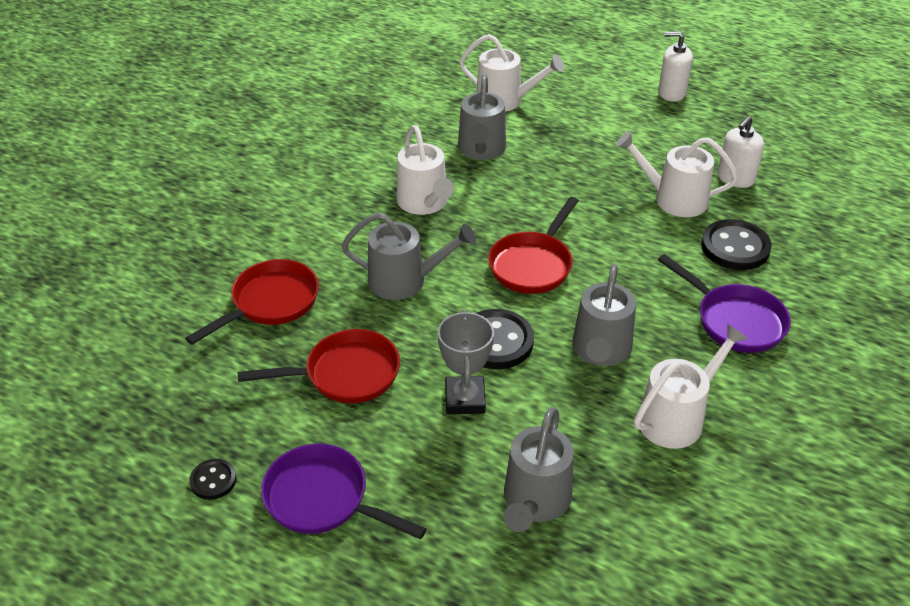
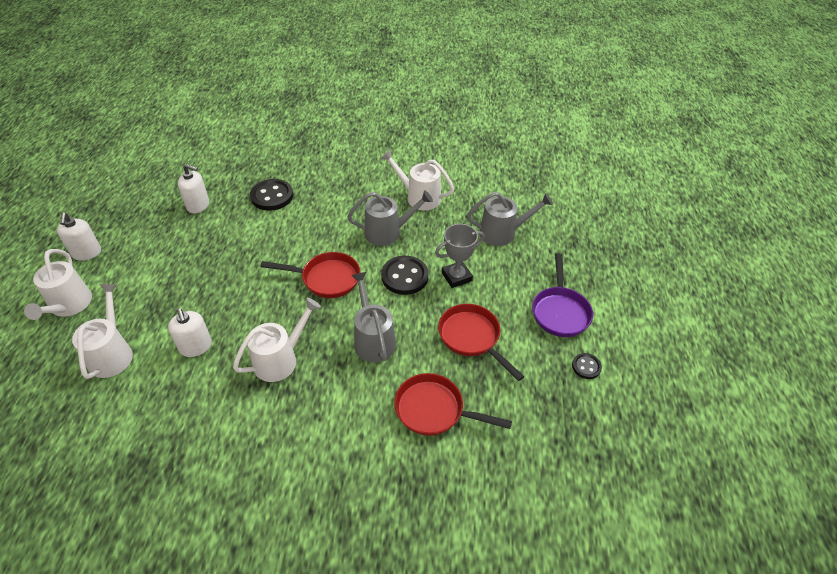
camera: 115 degrees left, 5 degrees up
(481, 150) = (196, 346): grey watering can -> white soap dispenser
(673, 199) = (230, 229): white watering can -> white watering can (69, 306)
(734, 320) = (337, 188): purple pan -> none

